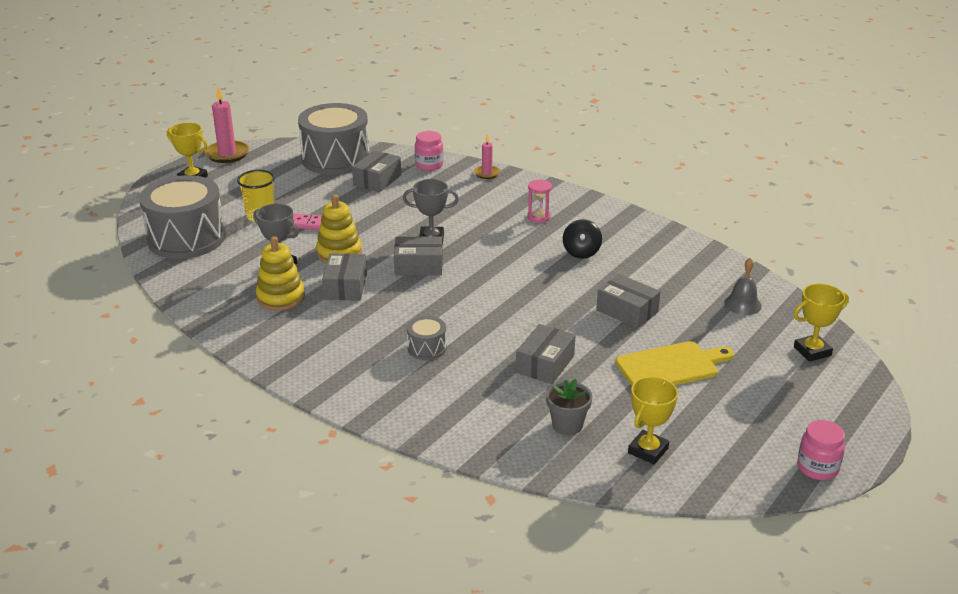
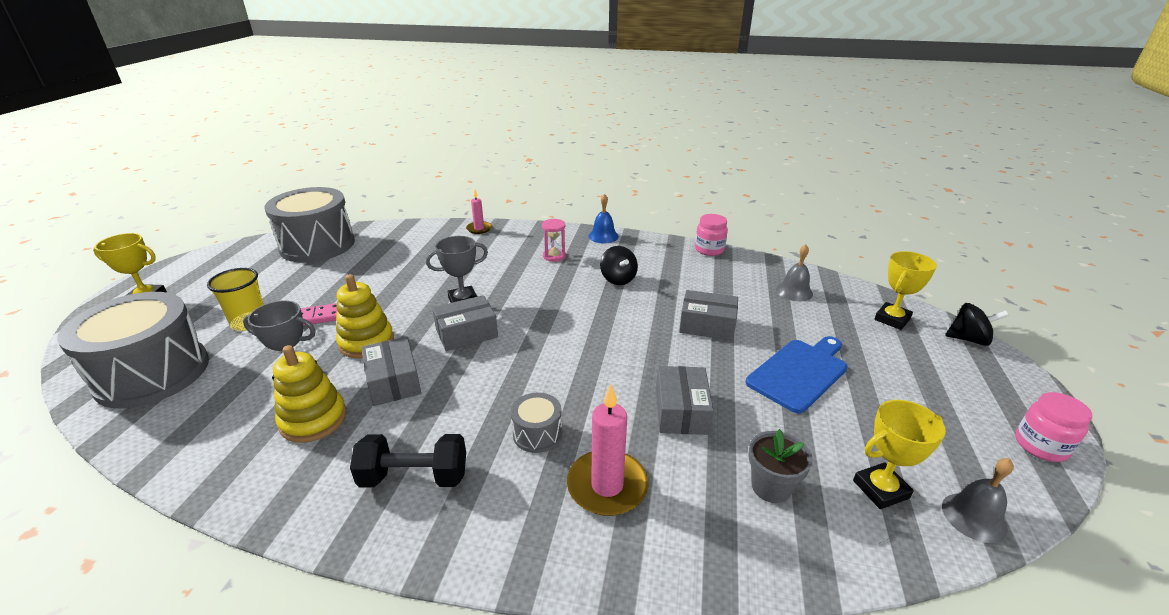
camera: 25 degrees left, 0 degrees up
(227, 154) = (186, 264): pink candle -> pink candle (607, 486)
(330, 349) = (414, 477): none -> black dumbbell
(377, 180) = (372, 256): grey box -> none
(429, 165) = (419, 232): pink jar -> pink jar (709, 250)
(602, 207) = (603, 236): none -> blue bell
(648, 450) = (880, 489): yellow trophy -> yellow trophy turned 60 degrees clockwise
(671, 366) = (799, 373): yellow cutting board -> blue cutting board
(699, 484) = (974, 517): none -> grey bell
(867, 386) = (968, 339): none -> black spinning top

